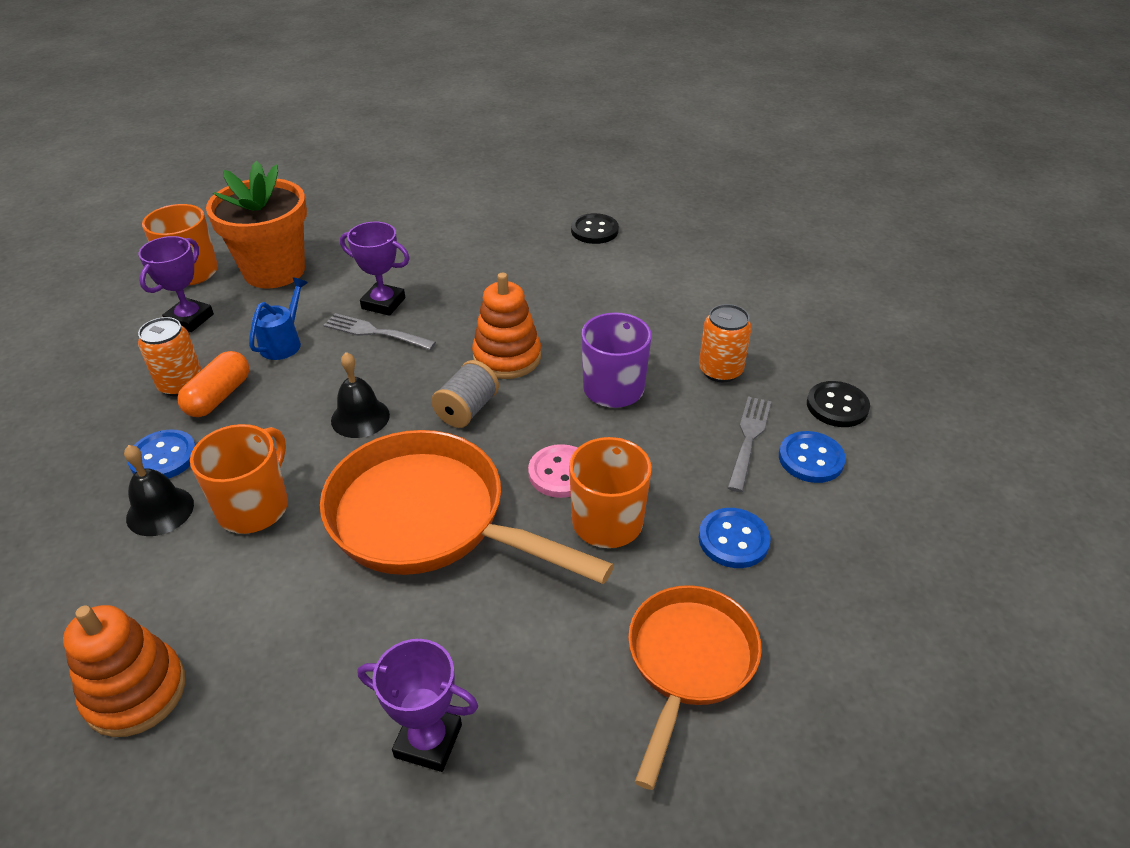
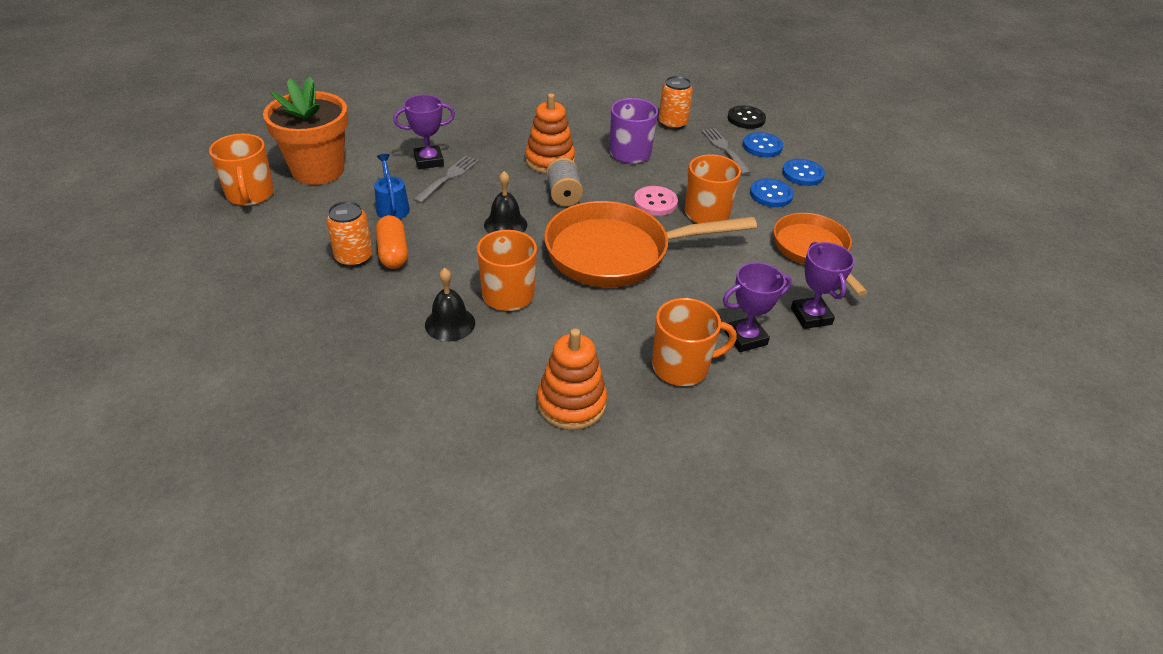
camera: 40 degrees left, 0 degrees up
(163, 457) = (407, 298): blue button -> blue button (802, 174)
(190, 319) = (297, 220): purple trophy -> purple trophy (811, 316)
(303, 729) = (682, 367): none -> orange mug
(376, 332) = (448, 178): grey fork -> grey fork turned 135 degrees clockwise
(594, 230) = (509, 76): black button -> none

